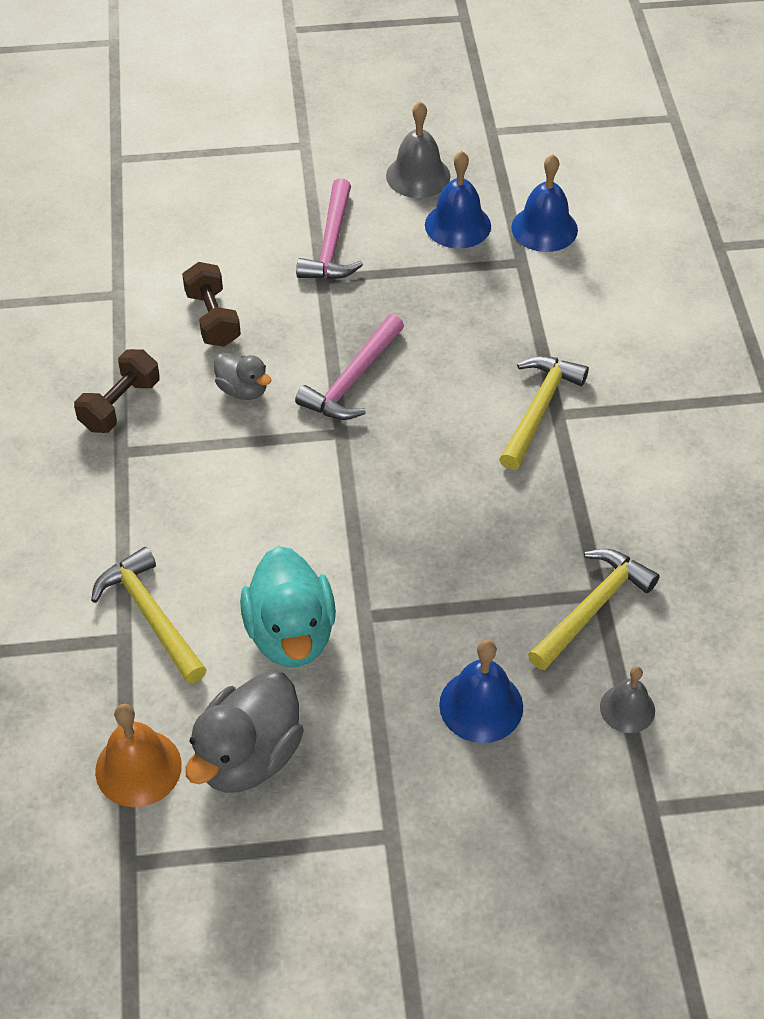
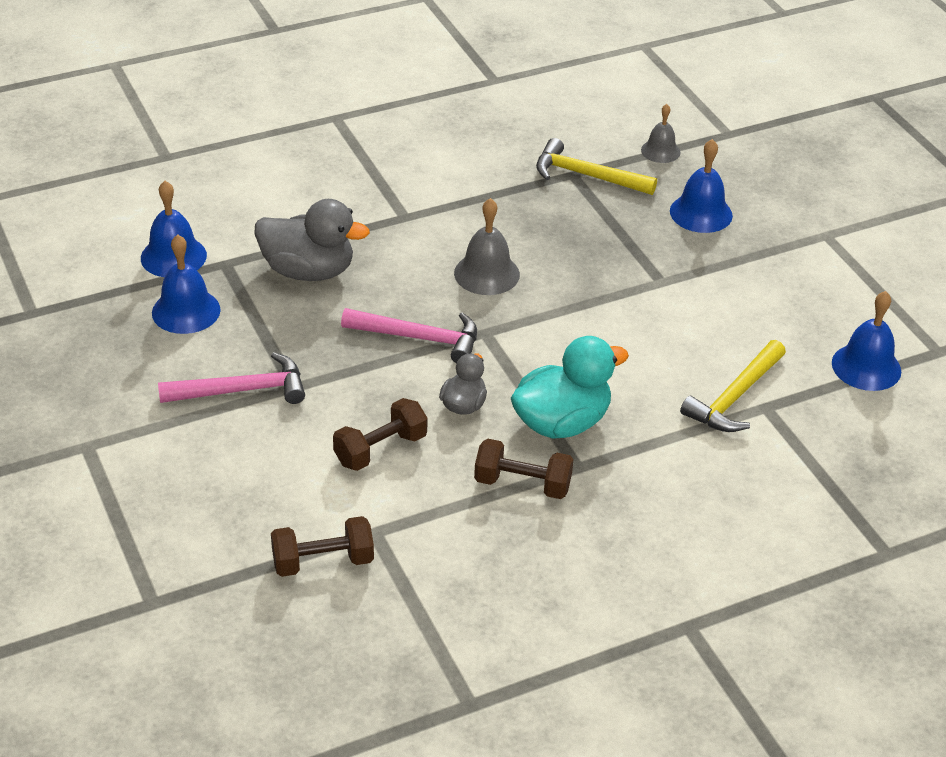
camera: 110 degrees left, 10 degrees down
(103, 257) = (323, 562): none -> brown dumbbell
(138, 768) = (866, 367): orange bell -> blue bell
(248, 756) = (817, 313): grey duck -> grey duck (308, 271)
(291, 634) = (701, 316): turquoise duck -> turquoise duck (561, 423)
(418, 176) = (118, 351): grey bell -> grey bell (486, 273)
(539, 409) = (404, 227): yellow hammer -> none

